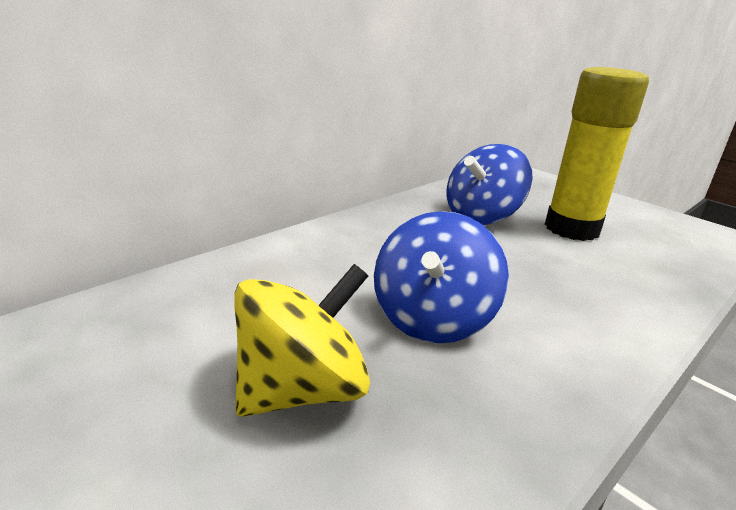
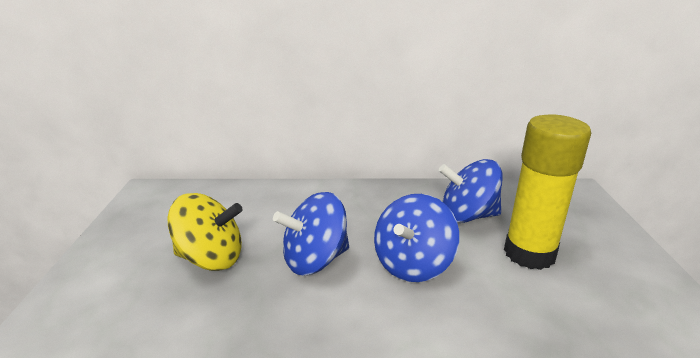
camera: 45 degrees right, 0 degrees up
(520, 276) = (413, 264): none -> blue spinning top

